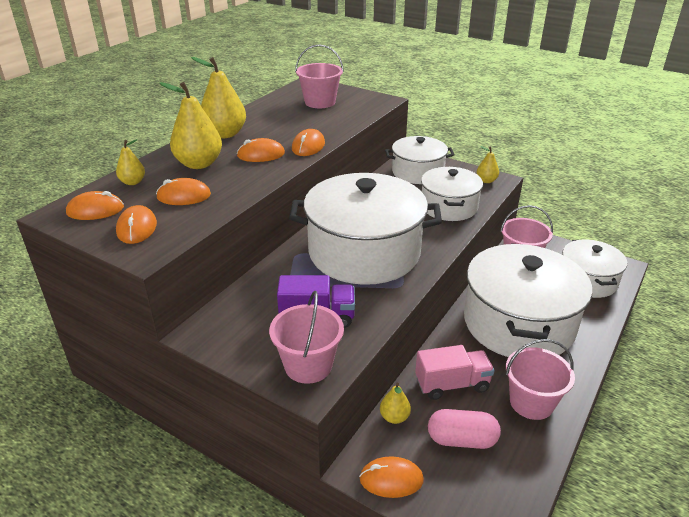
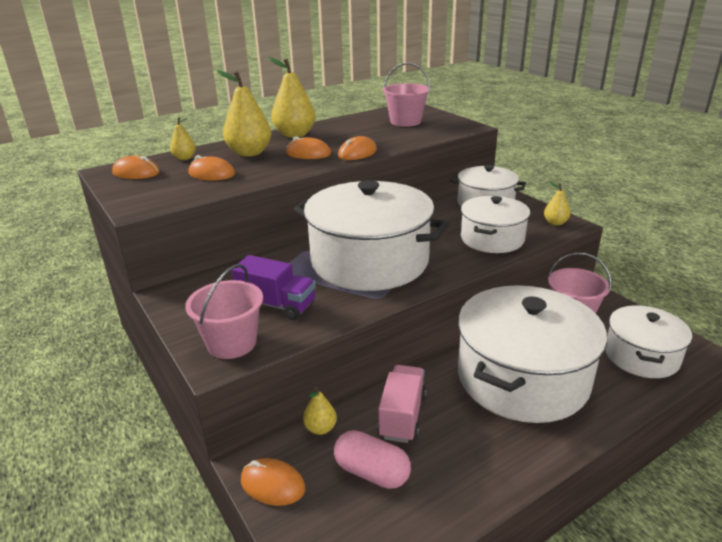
camera: 25 degrees right, 5 degrees down
(137, 228) = (151, 190): orange mouse -> none
(452, 384) = (402, 416): pink truck -> pink truck turned 90 degrees counterclockwise
(531, 402) = (477, 461): pink bucket -> none

